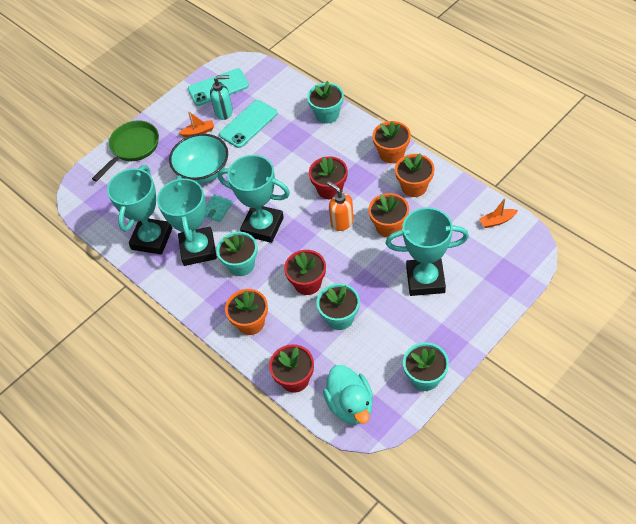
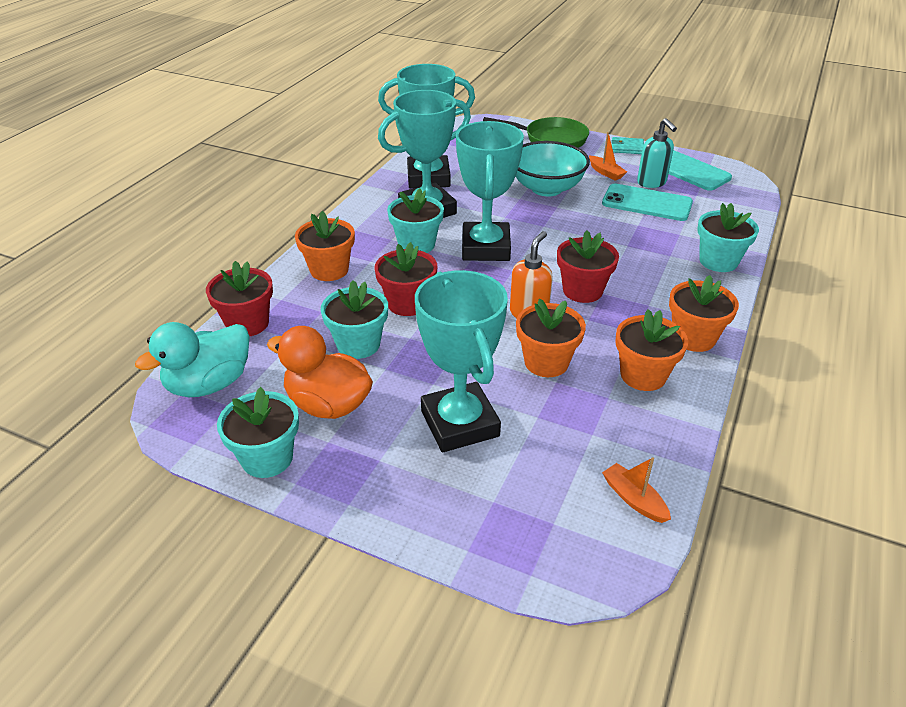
camera: 65 degrees right, 15 degrees down
(217, 209) = (494, 210): turquoise wallet -> turquoise wallet (627, 148)
(390, 341) = (328, 404): none -> orange duck

